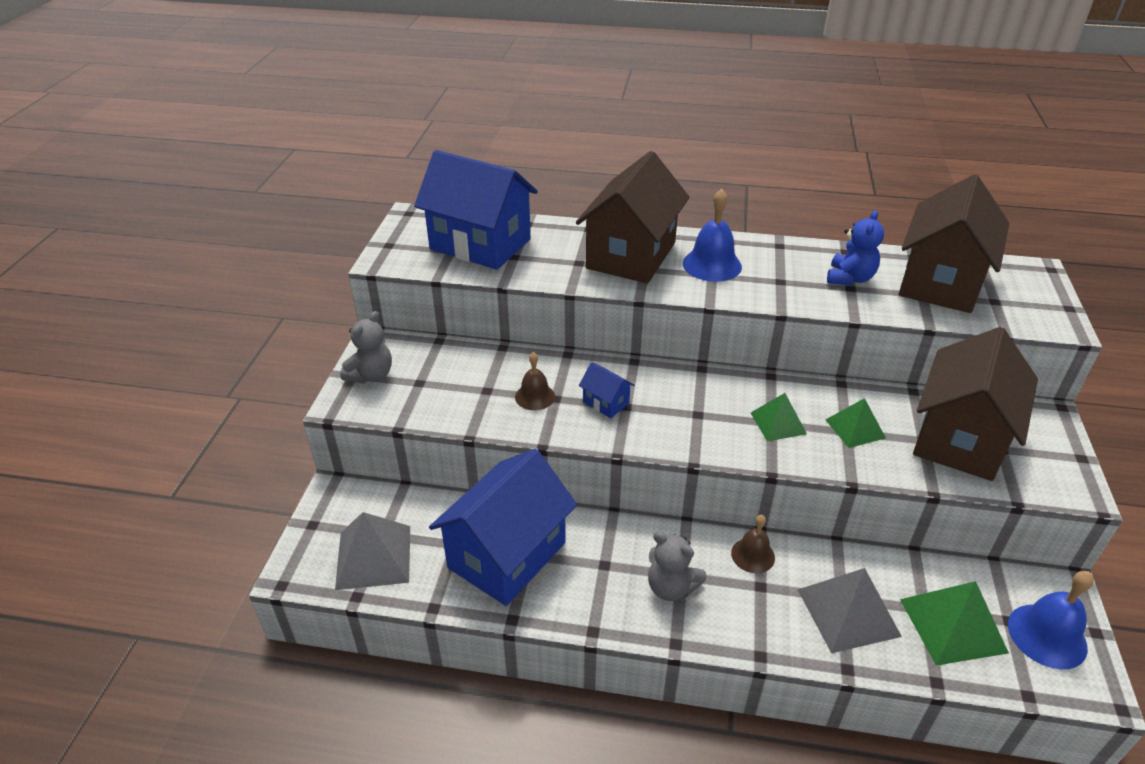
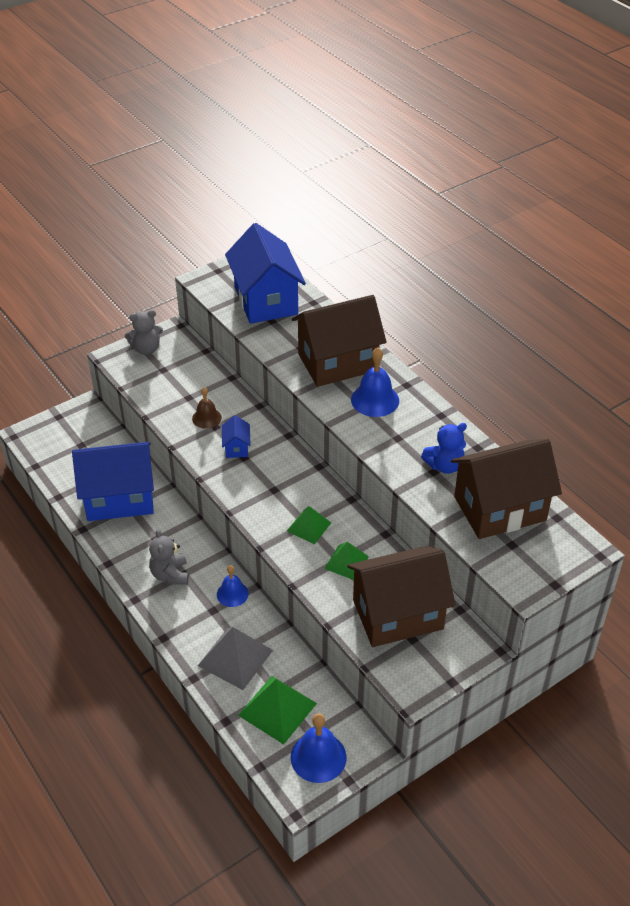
camera: 45 degrees right, 5 degrees up
(373, 557) = (64, 453): grey pyramid -> none
(753, 555) = (232, 594): brown bell -> blue bell

